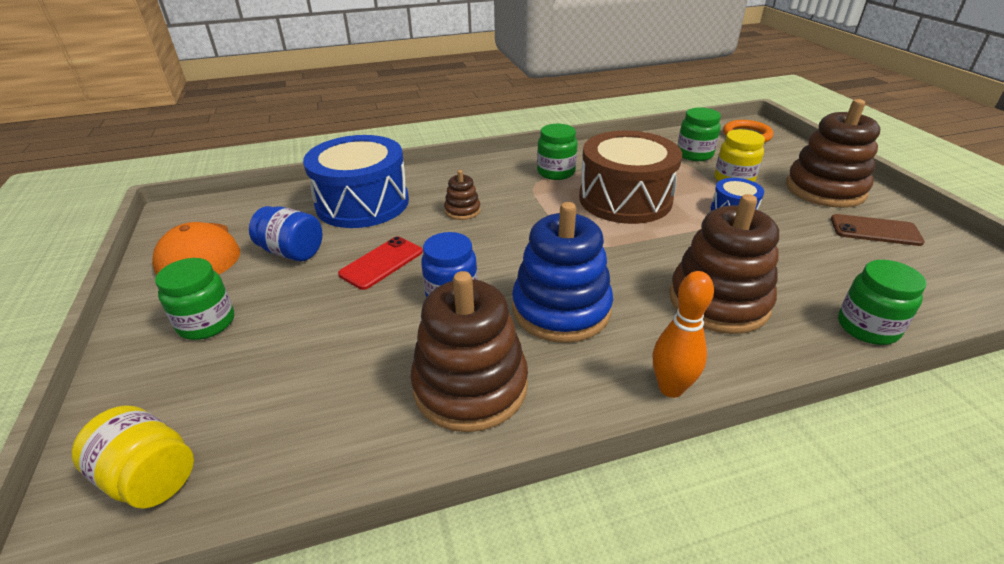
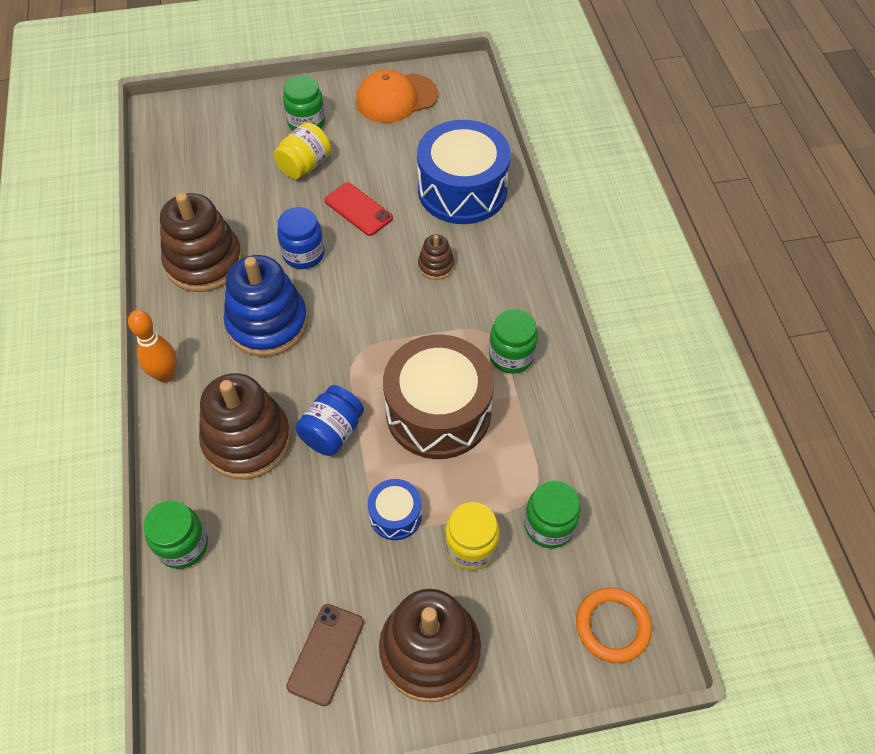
camera: 95 degrees right, 20 degrees up
(150, 477) = (184, 128): yellow jar -> yellow jar (305, 165)
(292, 252) = (386, 153): blue jar -> blue jar (332, 432)

